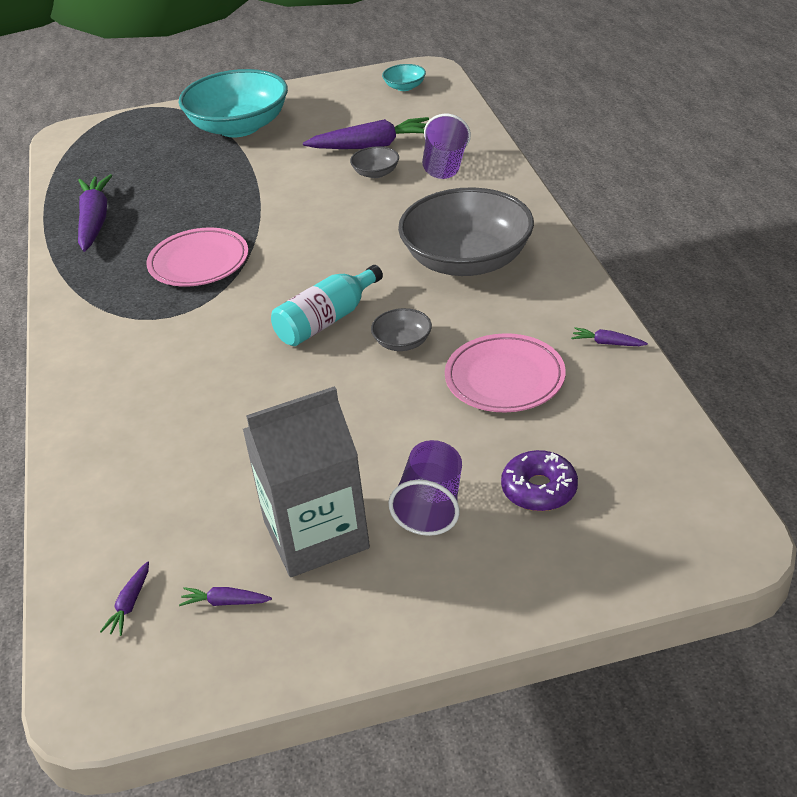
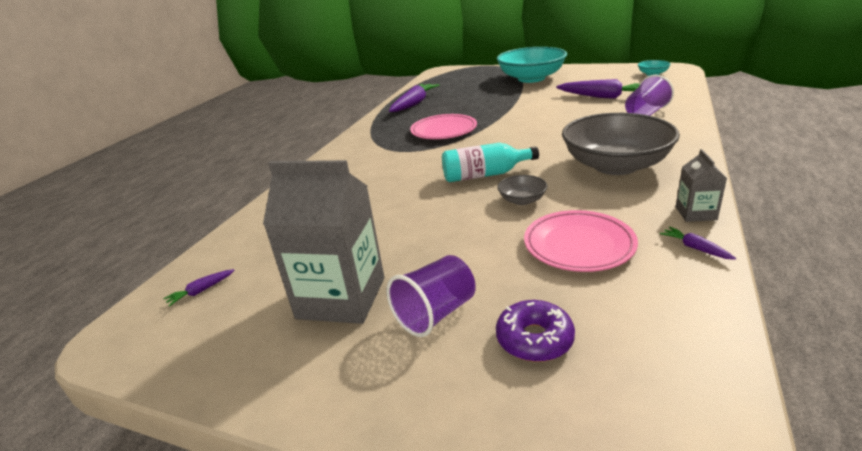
camera: 35 degrees right, 10 degrees down
(225, 602) = (244, 316): purple carrot -> none
(376, 173) = (593, 109): grey bowl -> none
(584, 301) = (695, 213): none -> grey carton

